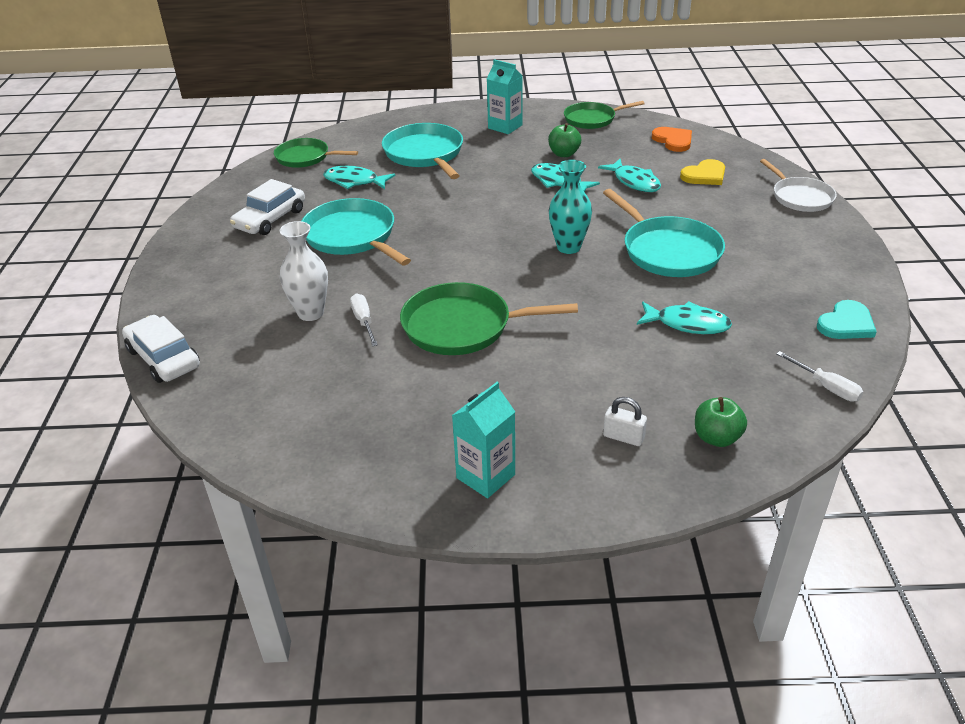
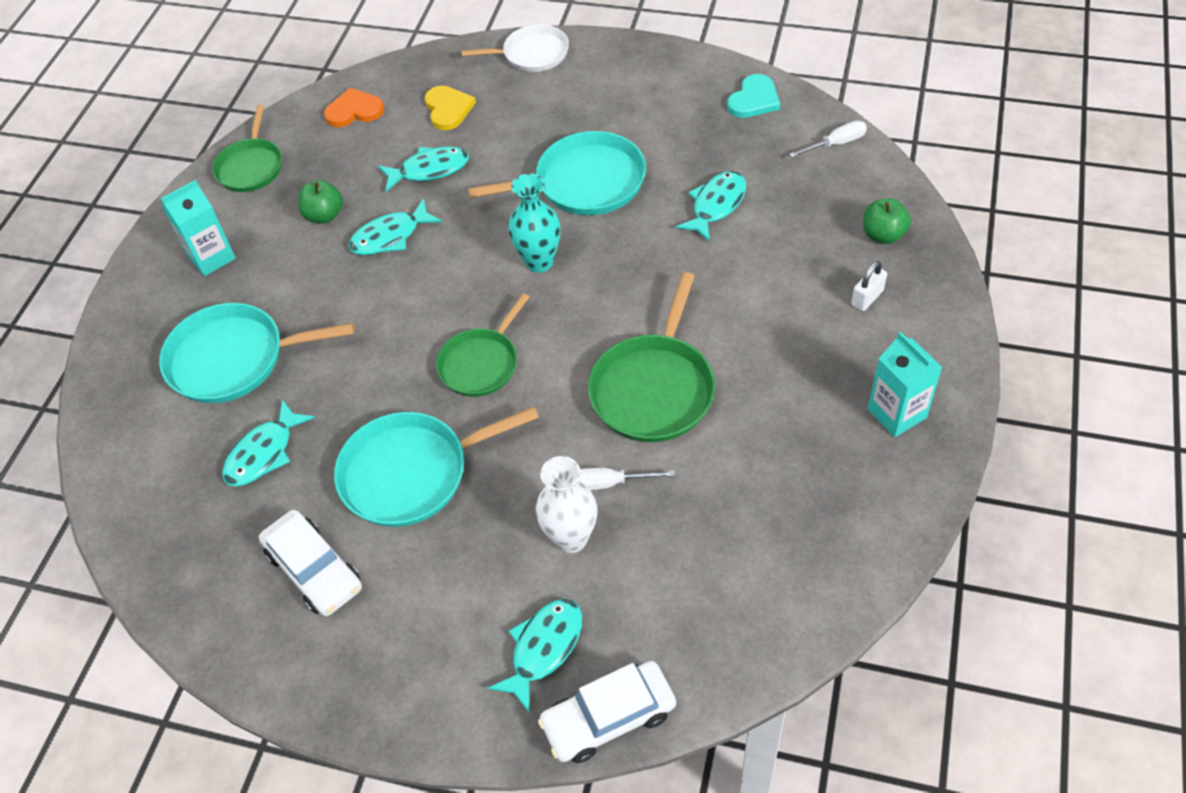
camera: 70 degrees left, 15 degrees up
(218, 319) = (543, 648): none -> turquoise fish
(305, 157) = (151, 509): green pan -> green pan (481, 363)
(846, 324) = (754, 99): turquoise heart -> turquoise heart turned 60 degrees clockwise

